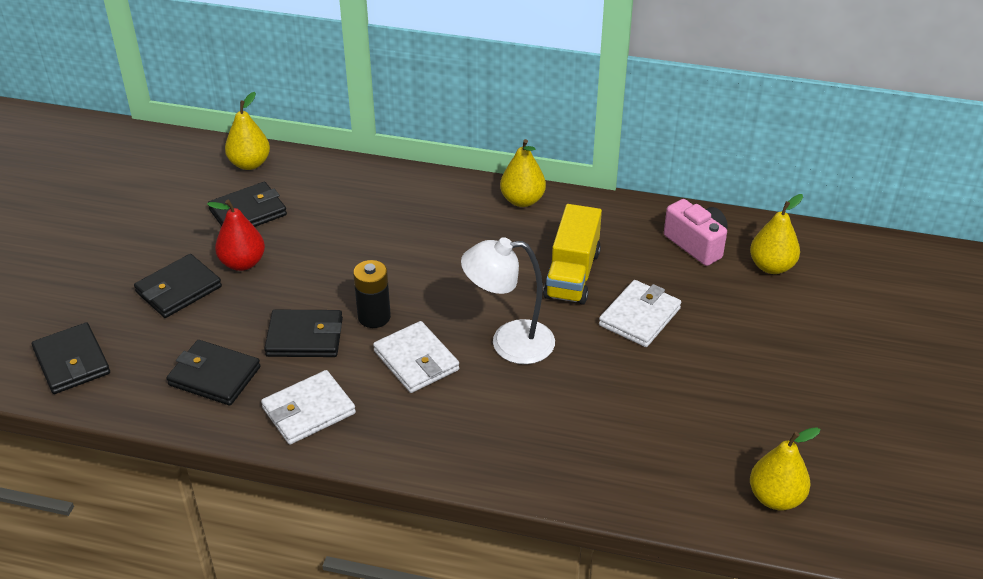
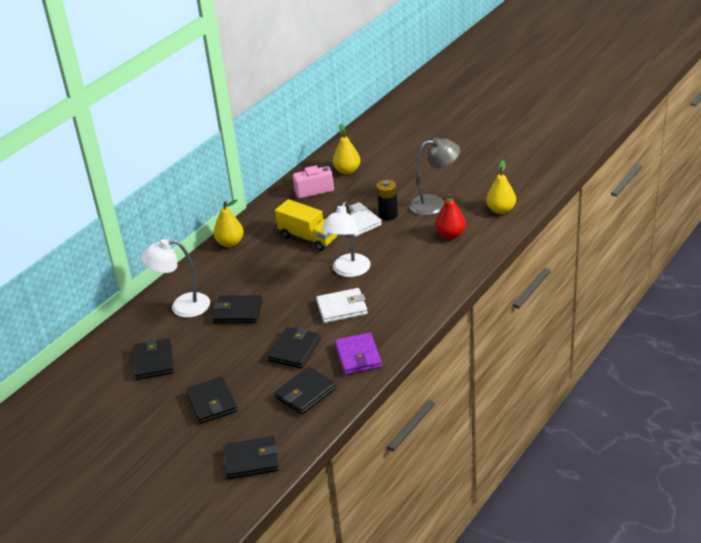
camera: 65 degrees left, 5 degrees down
(242, 263) = (205, 369): red pear -> red pear (450, 235)
(250, 164) = (99, 355): yellow pear -> none
(308, 411) = (358, 356): white wallet -> purple wallet
(365, 201) = (182, 307): none -> white lamp
(371, 255) = (238, 312): none -> black wallet
(374, 317) = (295, 319): black battery -> black battery (388, 215)
(741, 400) = (435, 204): none -> grey lamp

